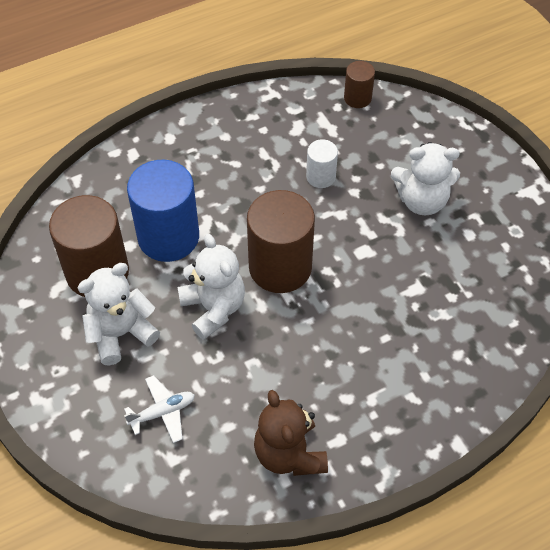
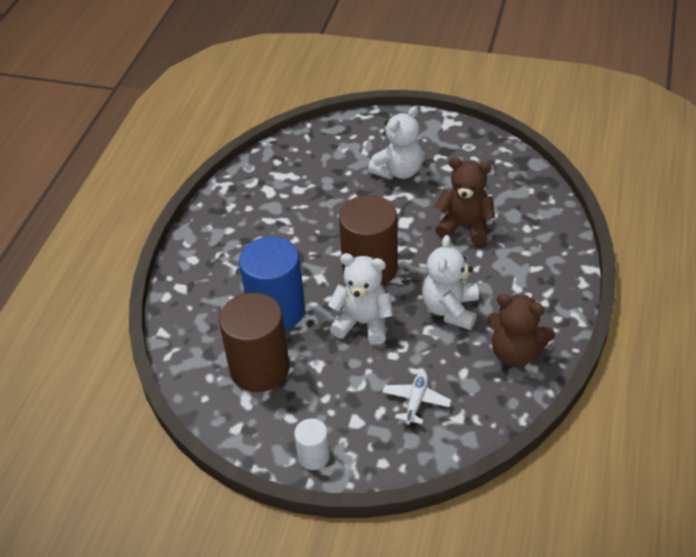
camera: 45 degrees left, 10 degrees down
(121, 333) = (327, 386): white teddy bear -> white teddy bear (450, 309)
(320, 177) = (322, 204): white cylinder -> white cylinder (313, 456)
(357, 98) = (283, 148): brown cylinder -> none
(407, 302) = (465, 226): none -> brown teddy bear

